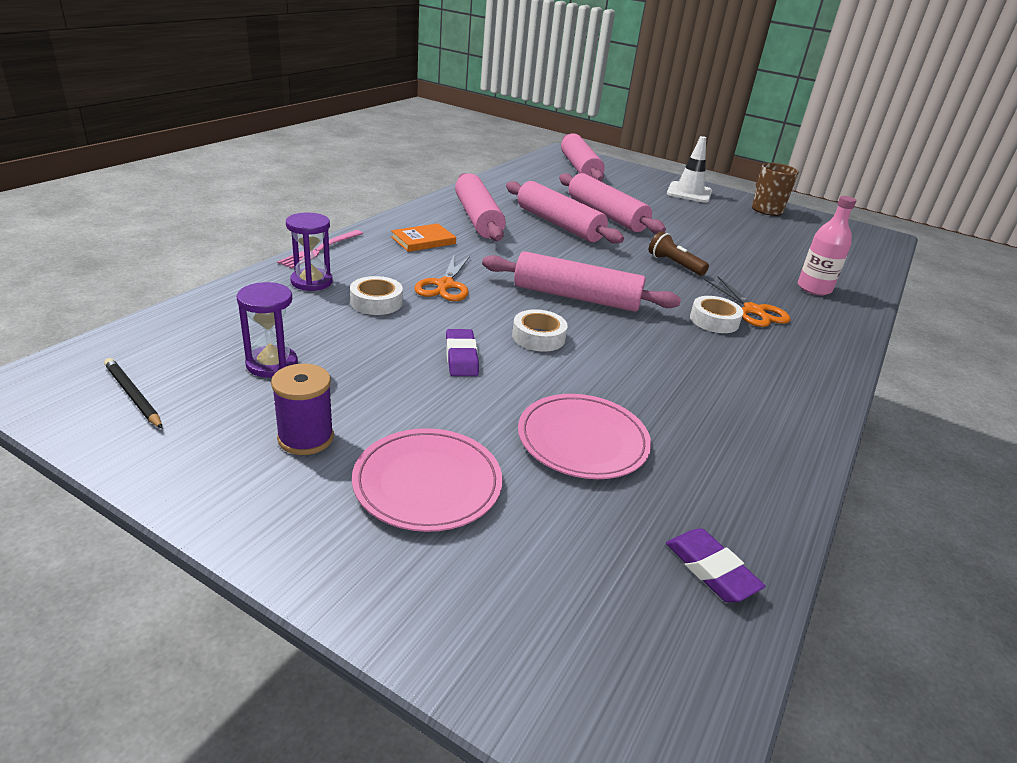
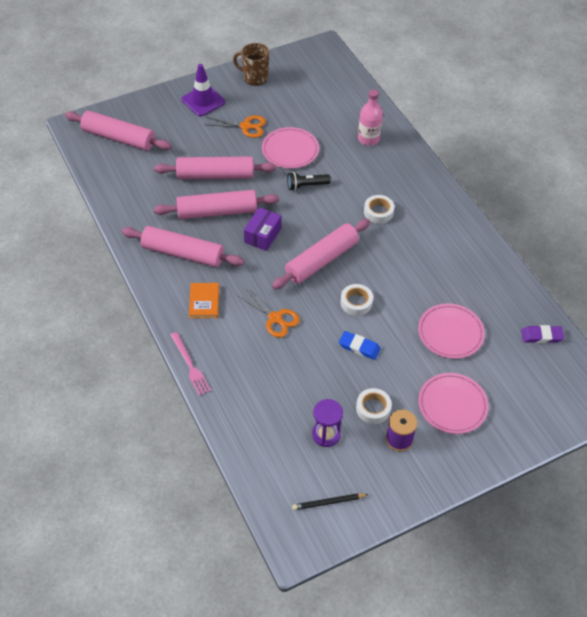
camera: 55 degrees left, 20 degrees up
(311, 282) = (236, 385): purple hourglass -> none
(376, 302) = (279, 362): white tape -> white tape (373, 408)
(461, 357) = (359, 347): purple eraser -> blue eraser
(562, 253) = (262, 235): none -> purple box
(674, 264) = (306, 186): brown flashlight -> black flashlight
(689, 193) = (203, 101): white traffic cone -> purple traffic cone
(708, 245) = (290, 150): none -> pink plate
(754, 311) = (378, 186): orange scissors -> orange scissors (246, 126)

